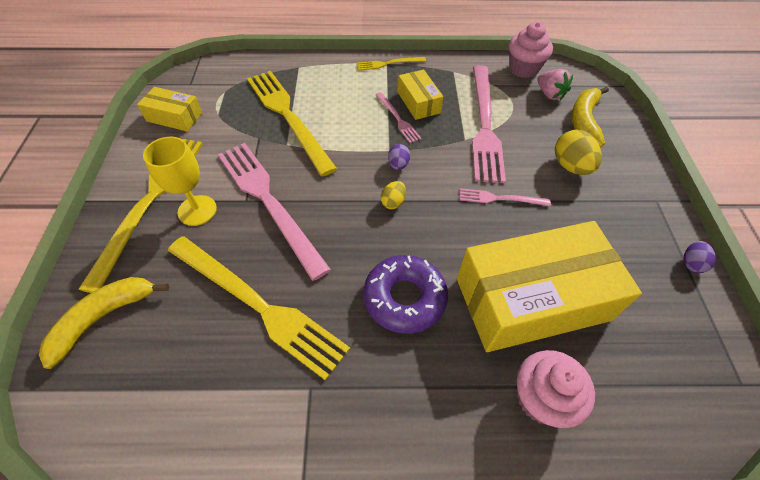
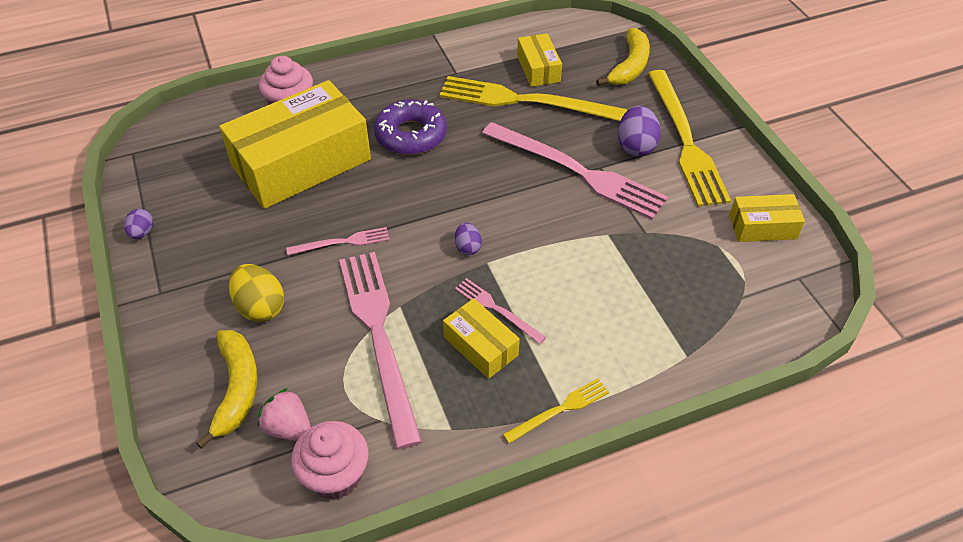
camera: 160 degrees right, 5 degrees down
(197, 210) = (636, 146): yellow goblet -> purple egg
(207, 354) = (538, 69): none -> yellow box
(287, 116) = (635, 269): yellow fork -> none
(393, 202) = (455, 206): yellow egg -> none

